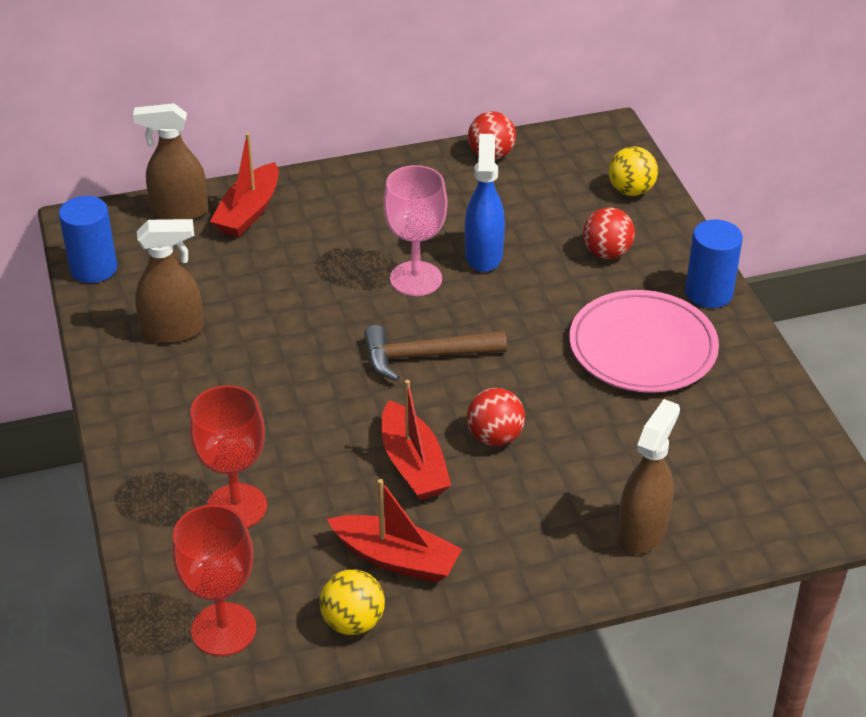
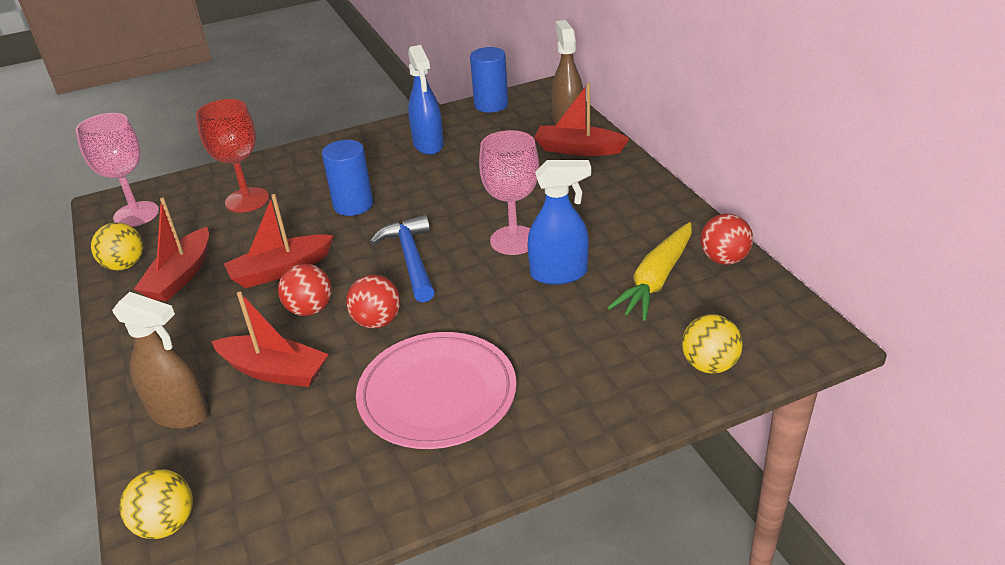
camera: 85 degrees right, 5 degrees down
(173, 331) = (428, 145): brown spray bottle -> blue spray bottle
(223, 629) = (136, 214): red goblet -> pink goblet
(425, 356) = (411, 259): brown hammer -> blue hammer
(510, 198) = (656, 280): none -> yellow carrot
(590, 461) = (275, 371): none -> red boat
(607, 253) = (588, 355): red ball -> red ball (377, 321)
(708, 293) = (539, 444): blue cylinder -> blue cylinder (353, 205)
(783, 523) = (167, 524): none -> yellow ball

